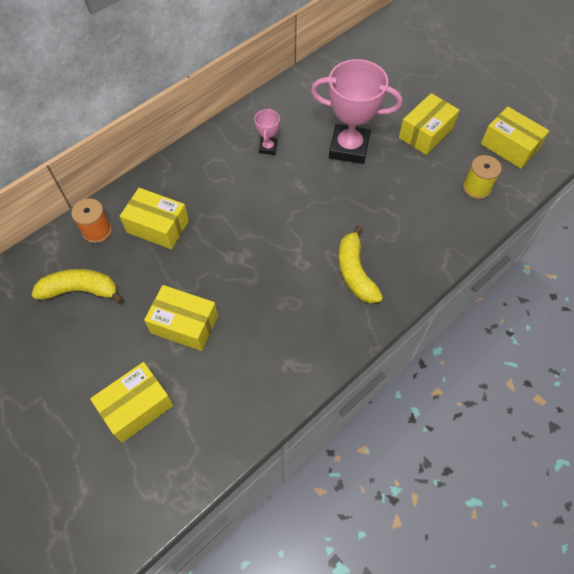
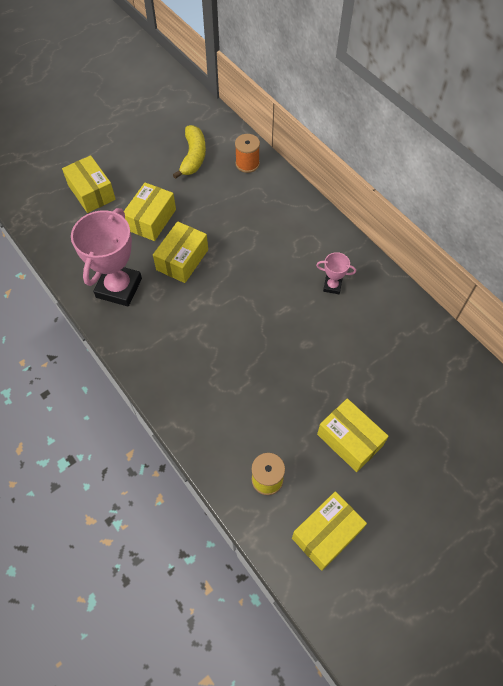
camera: 95 degrees right, 0 degrees up
(158, 226) = (247, 202): yellow box -> yellow box (182, 260)
(349, 148) = (330, 358): pink trophy -> pink trophy (119, 288)
(355, 272) = (179, 345): yellow banana -> none

